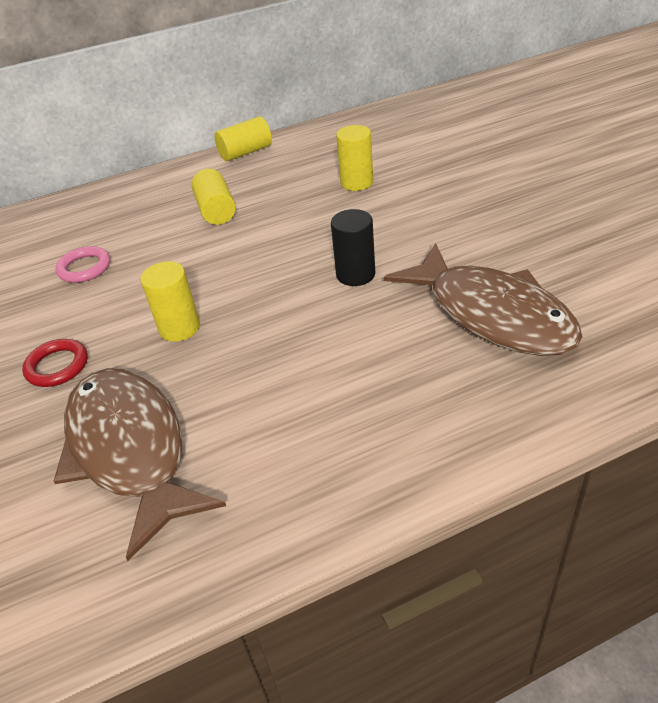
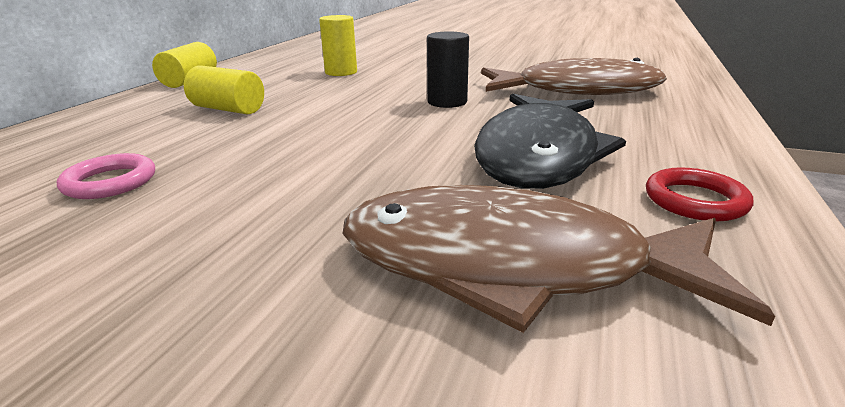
camera: 50 degrees left, 15 degrees down
(57, 366) = (239, 260): red ring -> red ring (695, 200)
(179, 328) = (353, 173): yellow cylinder -> none
(296, 378) = (538, 154): none -> black fish

